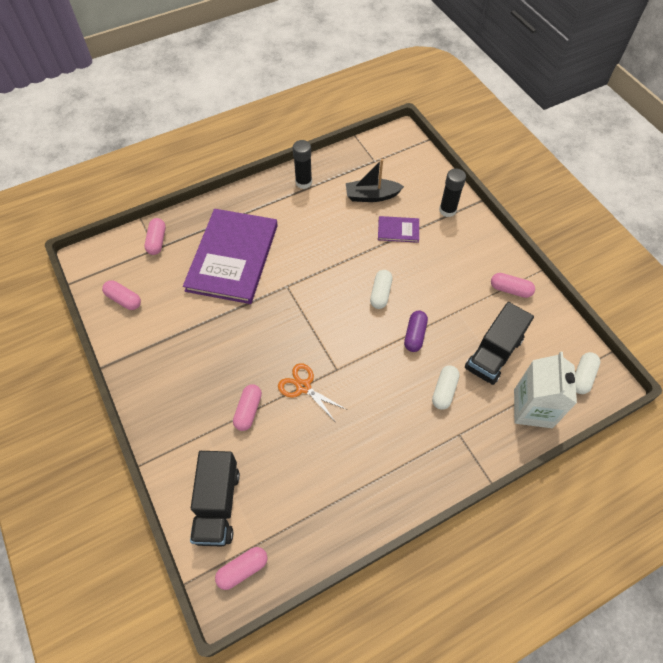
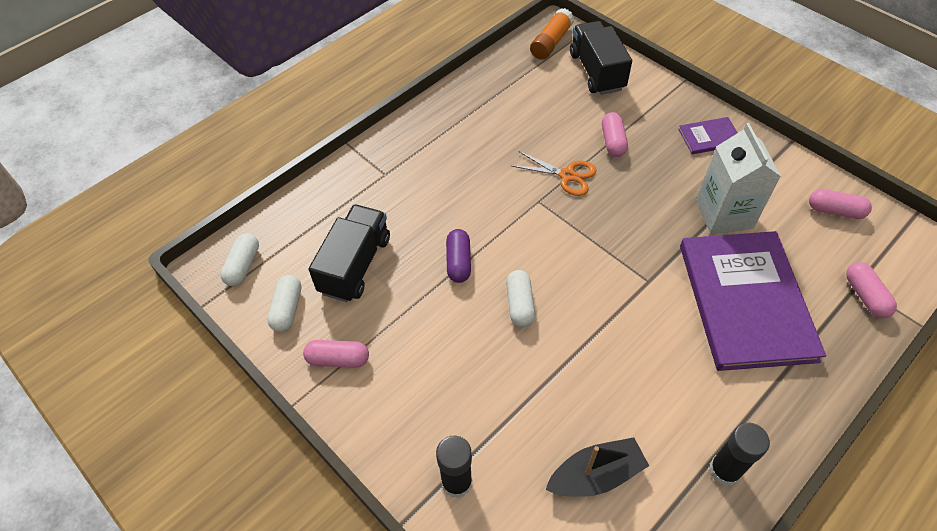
camera: 165 degrees right, 5 degrees down
(242, 569) = (551, 42): pink capsule -> orange glue stick
(398, 230) = (528, 416): purple book -> purple book (709, 137)
(444, 391) = (409, 210): white capsule -> white capsule (287, 309)
(533, 408) = (305, 217): white carton -> white carton (724, 214)

